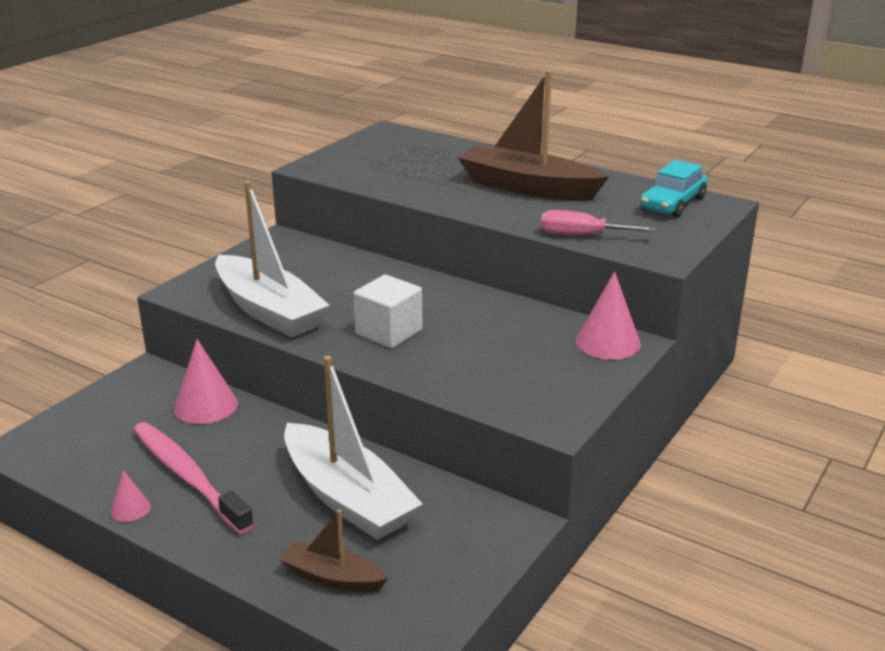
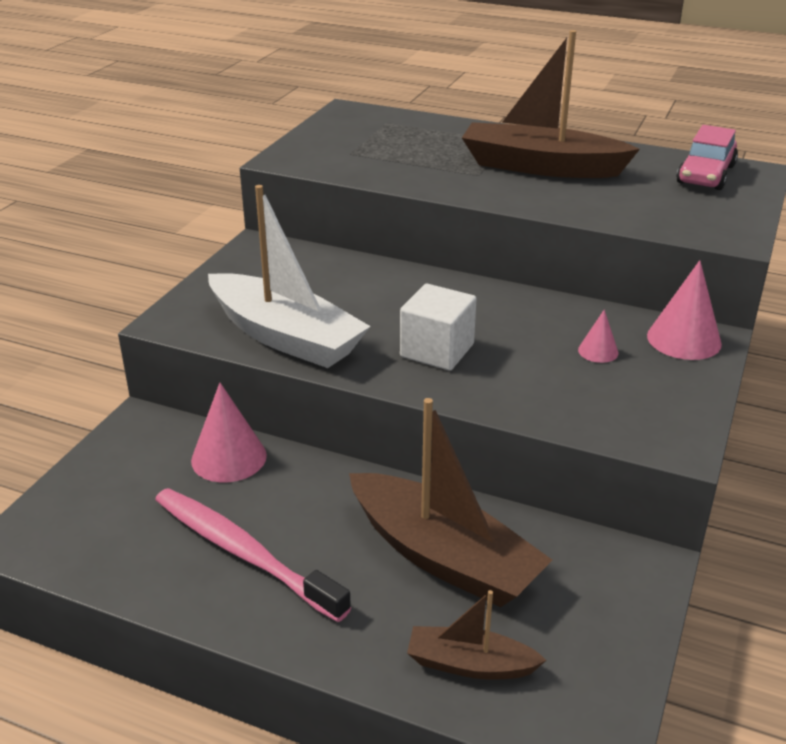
camera: 10 degrees left, 5 degrees up
(130, 509) = (189, 605): pink cone -> pink cone (598, 351)
(347, 498) = (443, 557): white boat -> brown boat
(581, 236) = (631, 219): pink screwdriver -> none
(672, 204) = (705, 174): turquoise car -> pink car

